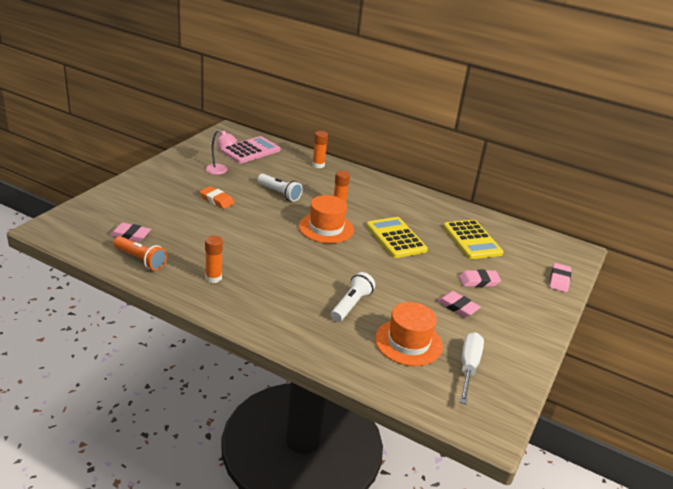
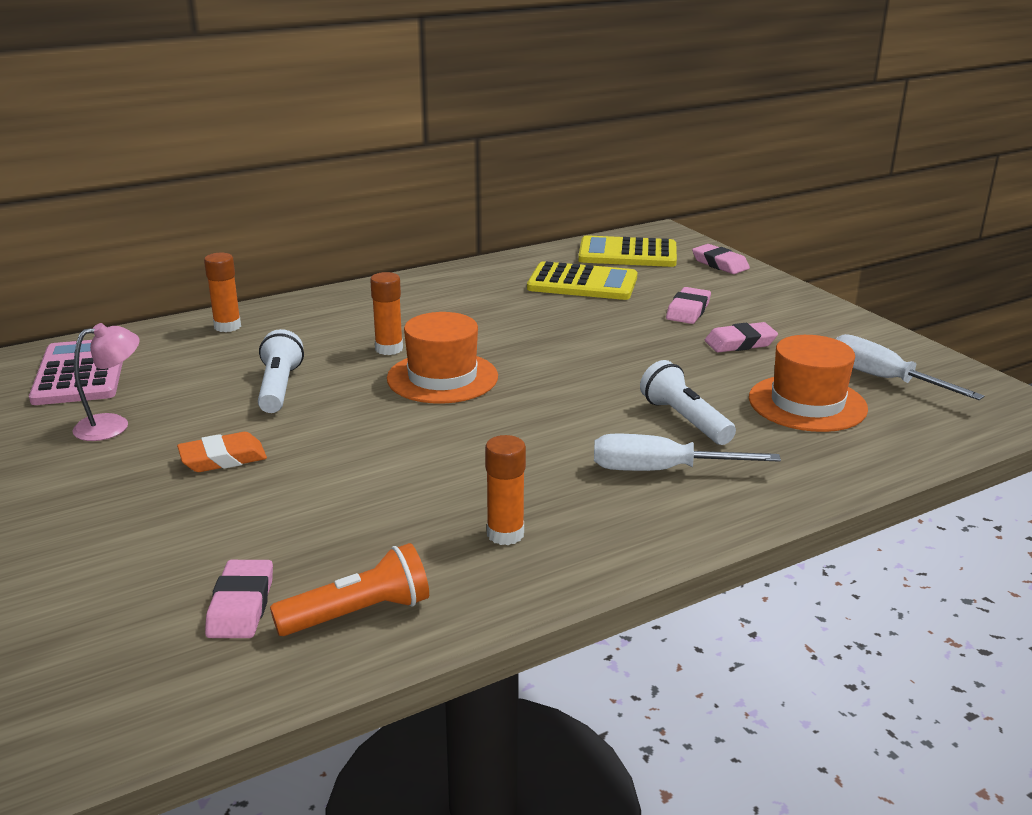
camera: 55 degrees left, 5 degrees down
(130, 235) = (241, 605): pink eraser -> pink eraser turned 45 degrees counterclockwise
(279, 193) = (279, 388): white flashlight -> white flashlight turned 75 degrees counterclockwise
(297, 307) = (661, 470): none -> white screwdriver
(396, 238) = (527, 332): yellow calculator -> yellow calculator (627, 254)

